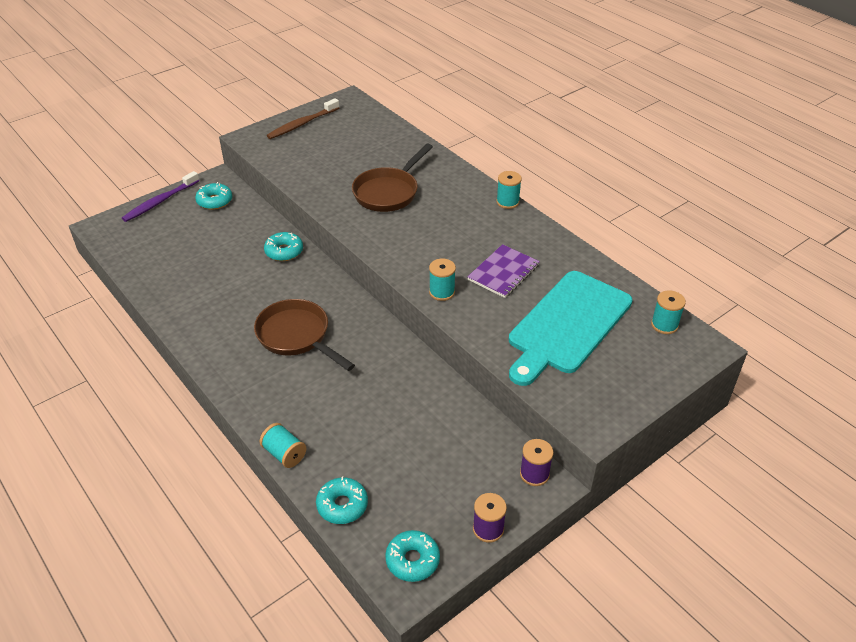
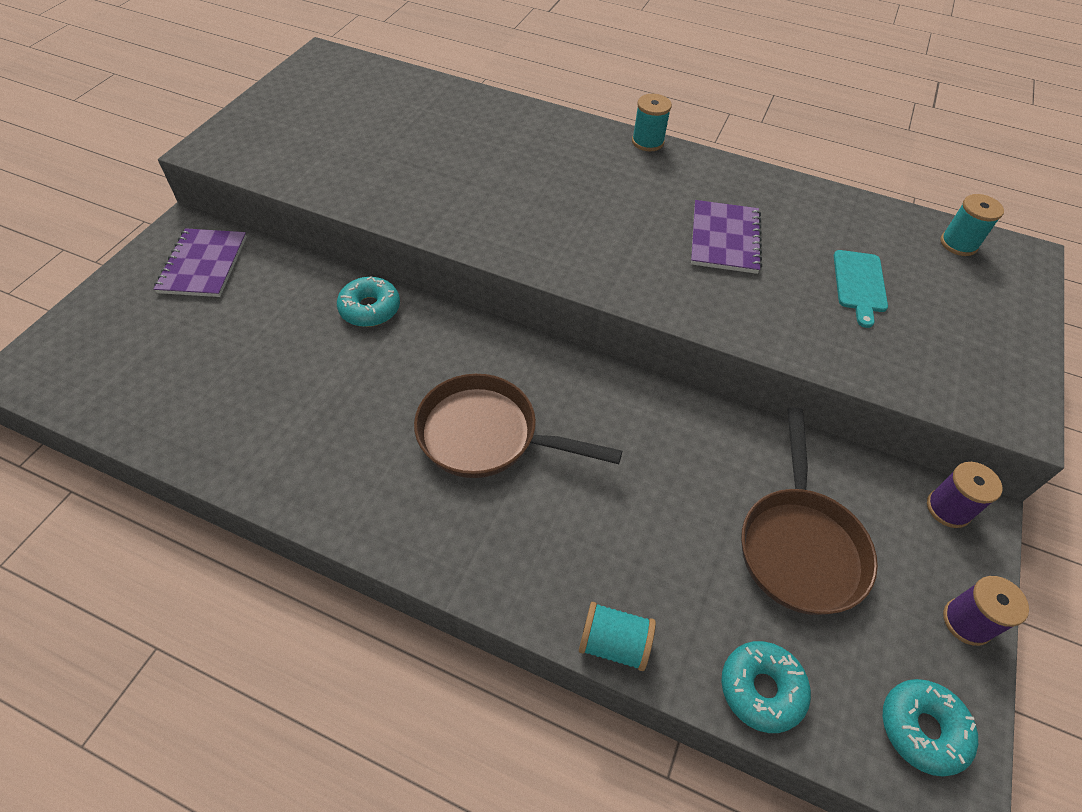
camera: 30 degrees left, 10 degrees up
(160, 201) = (109, 293): purple toothbrush -> none
(214, 201) = (203, 265): turquoise donut -> purple notebook
(302, 124) = (280, 108): brown toothbrush -> none
(388, 192) = (484, 172): brown pan -> brown pan (799, 545)
(442, 292) = (673, 294): turquoise spool -> none
(567, 325) = (859, 284): turquoise cutting board -> turquoise cutting board, size x0.43

